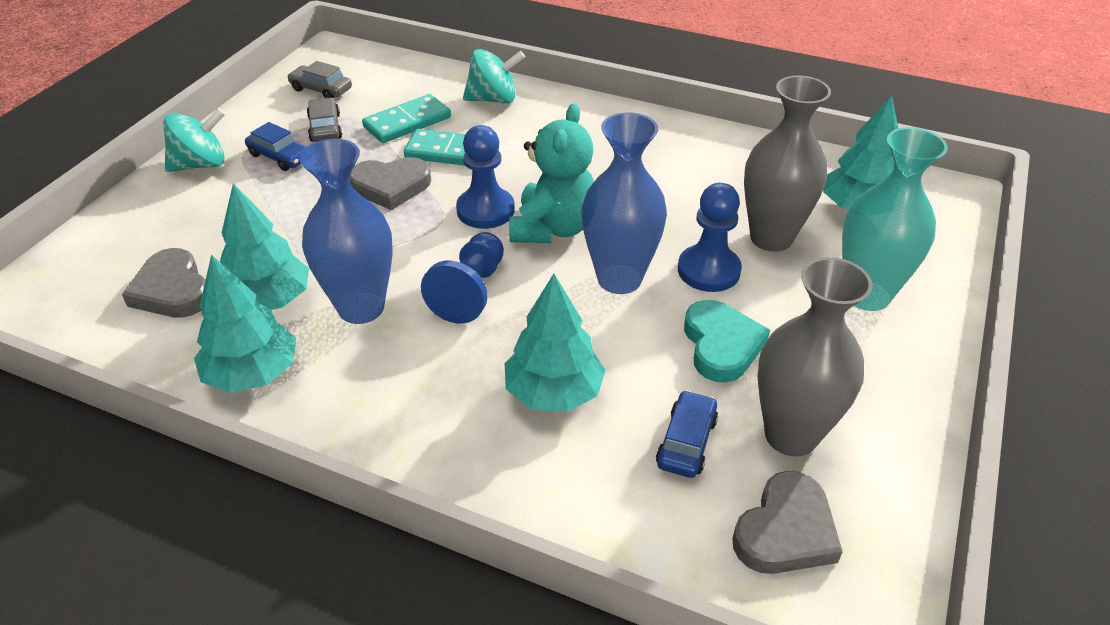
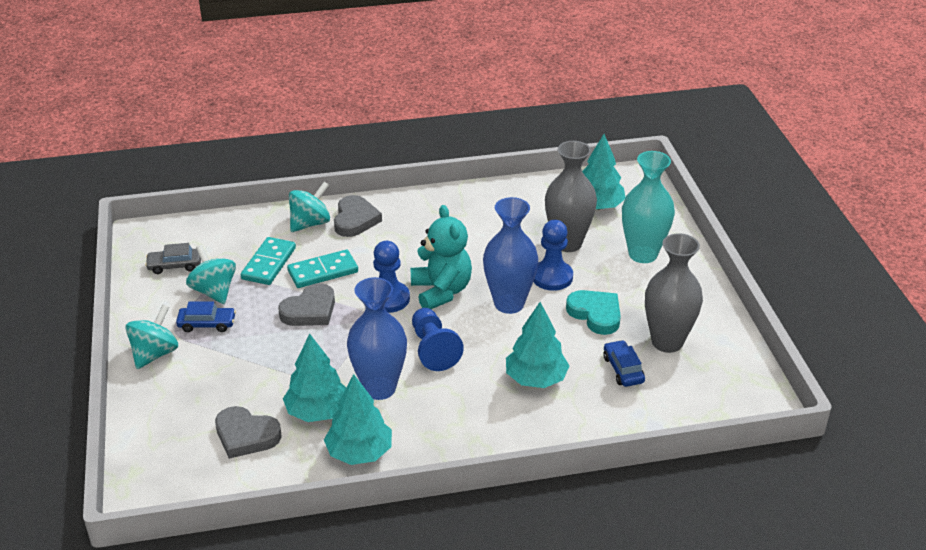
camera: 35 degrees left, 5 degrees down
(325, 128) = (214, 291): grey car -> turquoise spinning top
(785, 531) = (701, 385): grey heart -> grey heart (355, 220)

